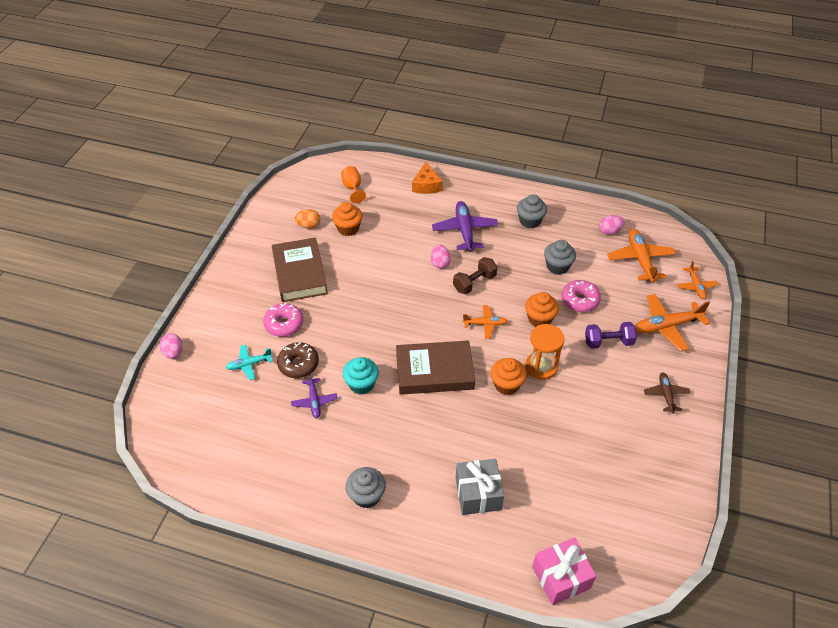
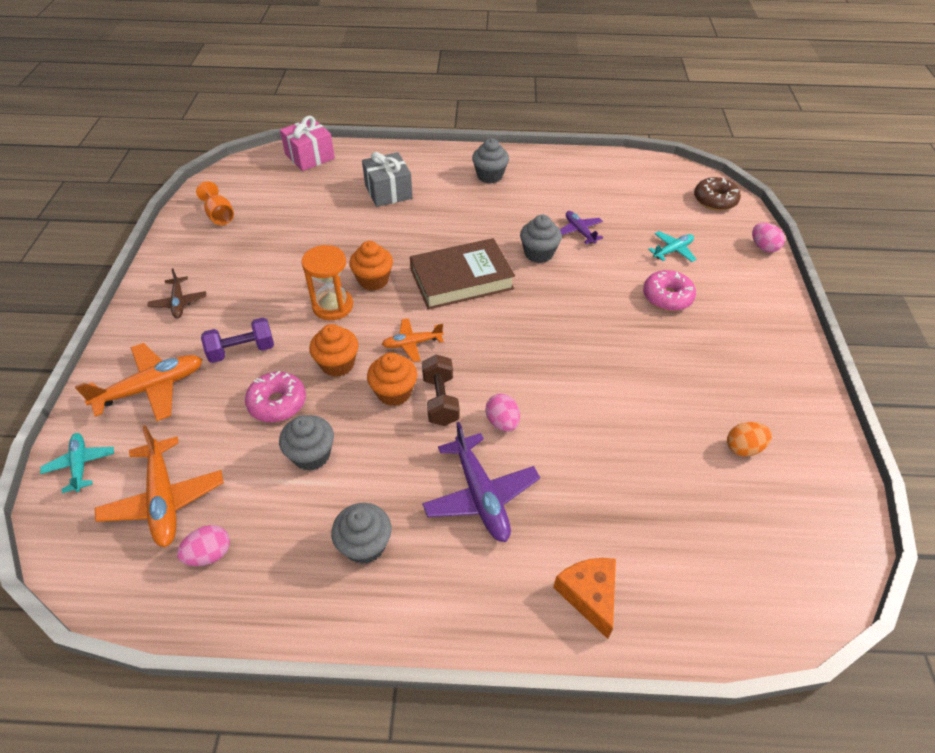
camera: 165 degrees right, 0 degrees up
(298, 364) = (619, 260): brown donut -> brown donut (715, 200)
(300, 273) = (696, 364): brown book -> none
(348, 228) = (677, 456): orange cupcake -> orange cupcake (394, 392)
(352, 188) = (725, 551): orange goblet -> orange goblet (219, 216)
(361, 384) = (538, 254): turquoise cupcake -> grey cupcake
(474, 283) = (440, 400): brown dumbbell -> brown dumbbell turned 45 degrees counterclockwise
(696, 286) = (80, 464): orange plane -> turquoise plane

